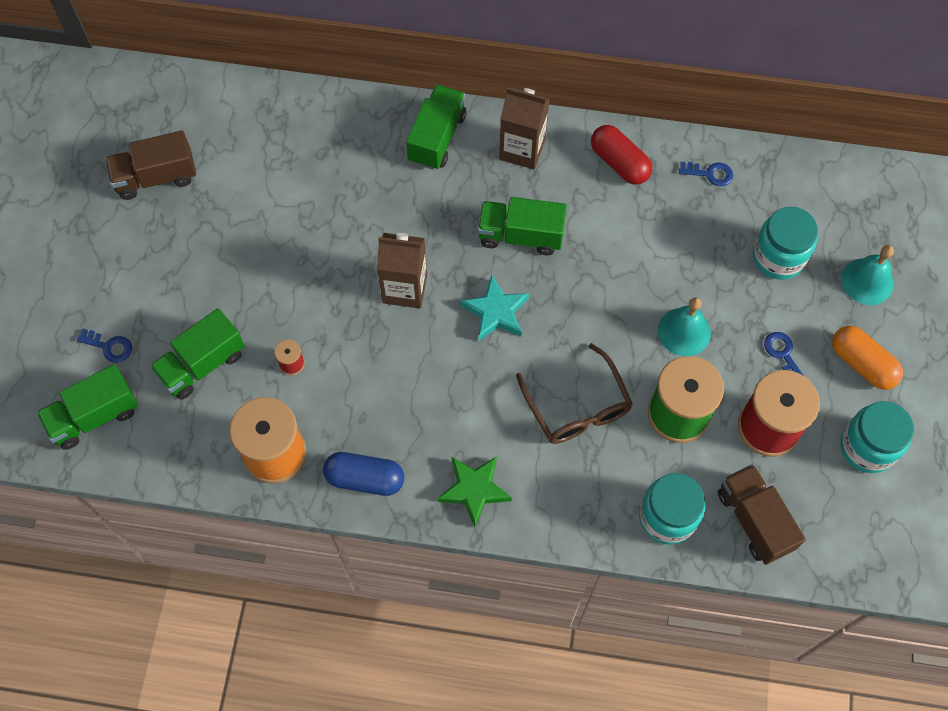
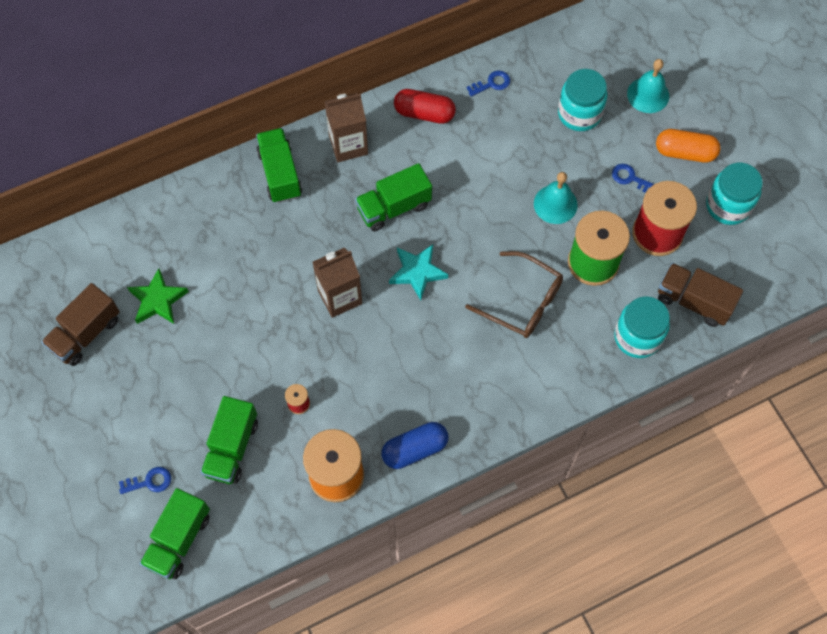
camera: 35 degrees left, 0 degrees up
(474, 490) = (496, 405): green star -> green star (158, 300)

